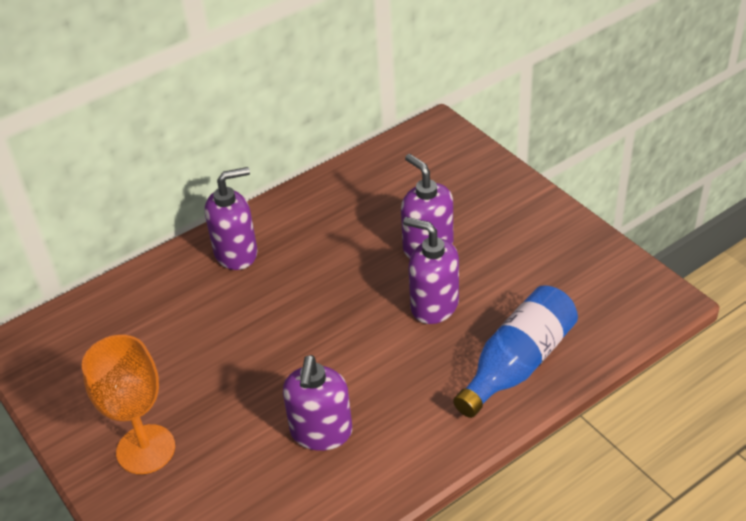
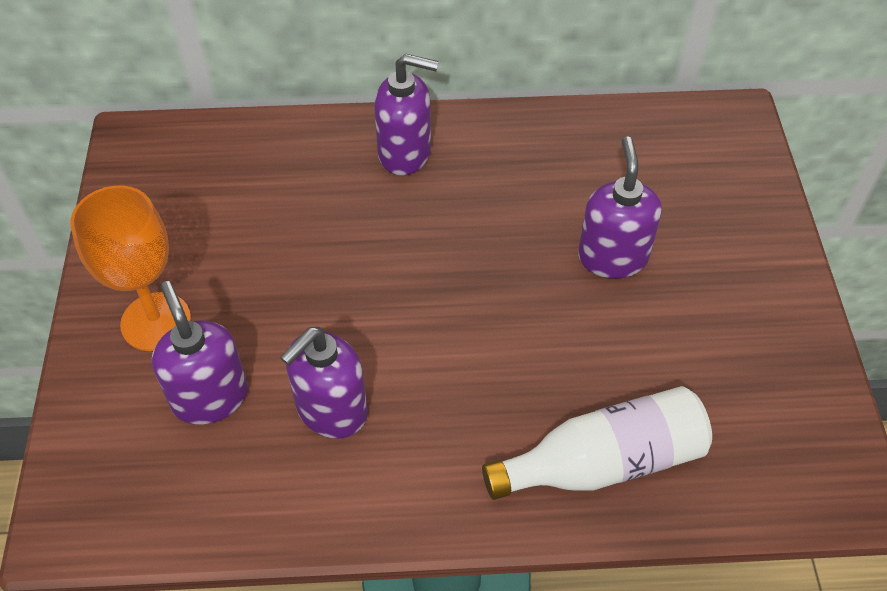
camera: 30 degrees right, 10 degrees up
(434, 305) = (564, 333): purple soap dispenser -> purple soap dispenser (210, 397)
(517, 364) = (603, 462): blue bottle -> white bottle

